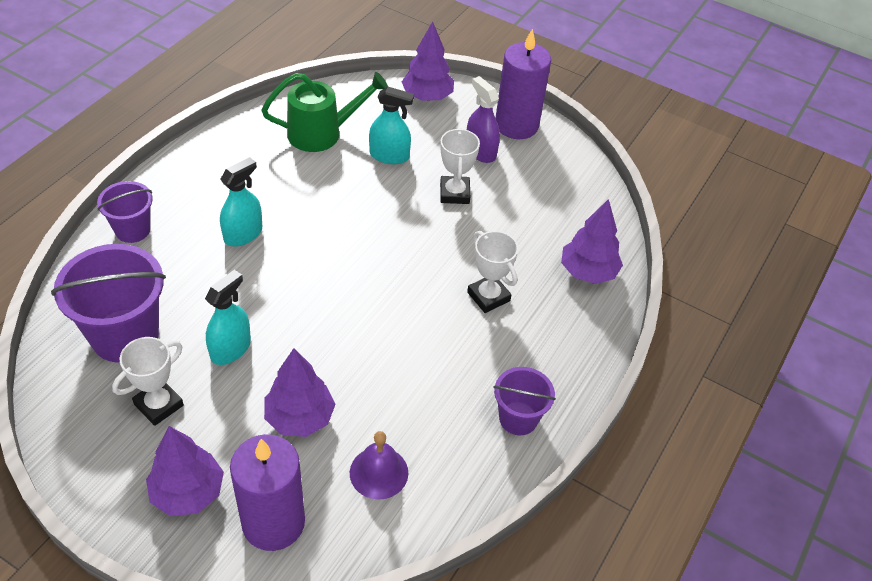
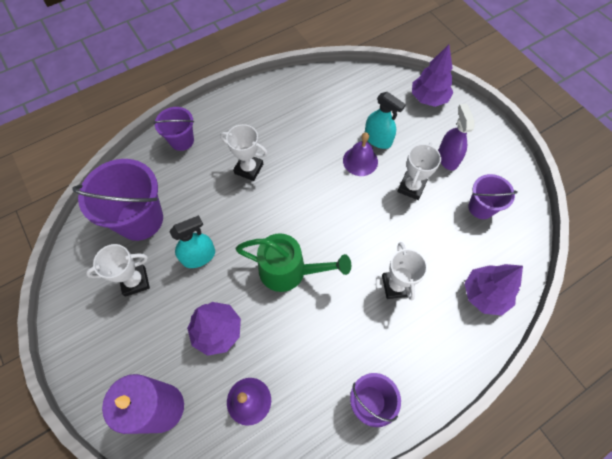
camera: 30 degrees right, 15 degrees up
(188, 492) = (121, 357): purple tree -> none
(243, 234) = (248, 169): turquoise spray bottle -> white trophy
(323, 133) = (339, 105): green watering can -> green watering can (290, 271)
(380, 184) = (360, 161): none -> purple bell
(516, 125) = (486, 144): purple candle -> none
(542, 190) = (481, 207): none -> purple bucket

